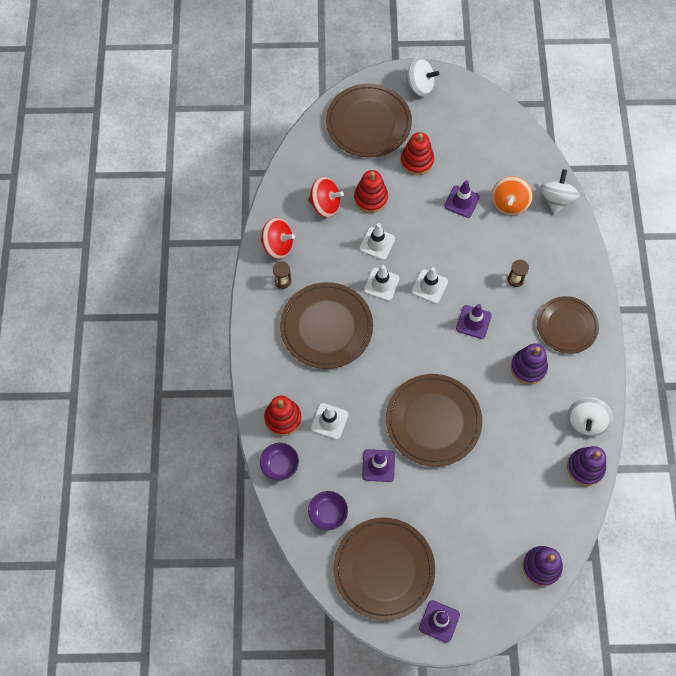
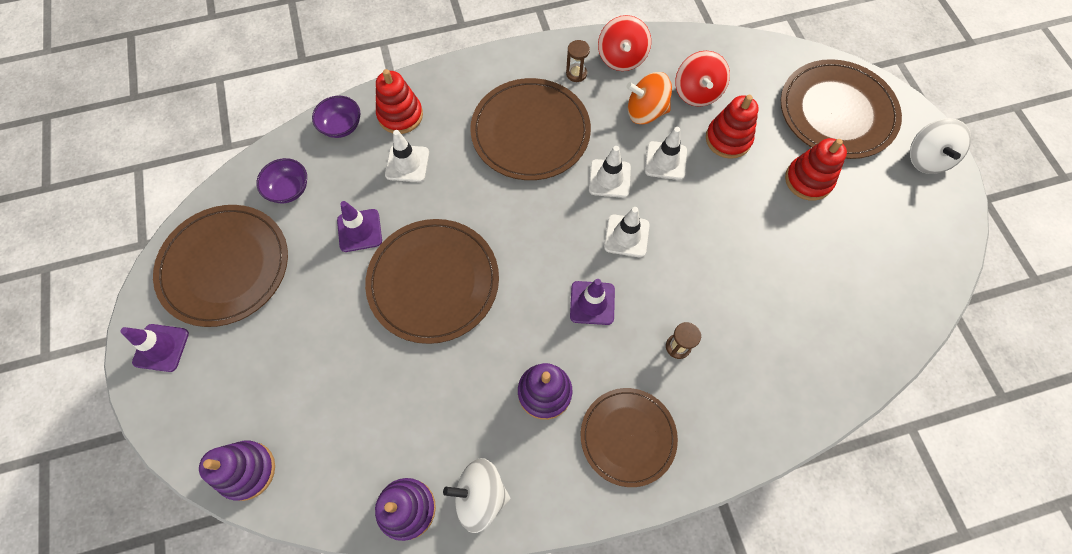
camera: 75 degrees right, 0 degrees up
(462, 202) = (771, 249): purple traffic cone -> none
(509, 203) = (797, 313): orange spinning top -> orange spinning top (645, 111)
(556, 199) = (834, 380): white spinning top -> none

